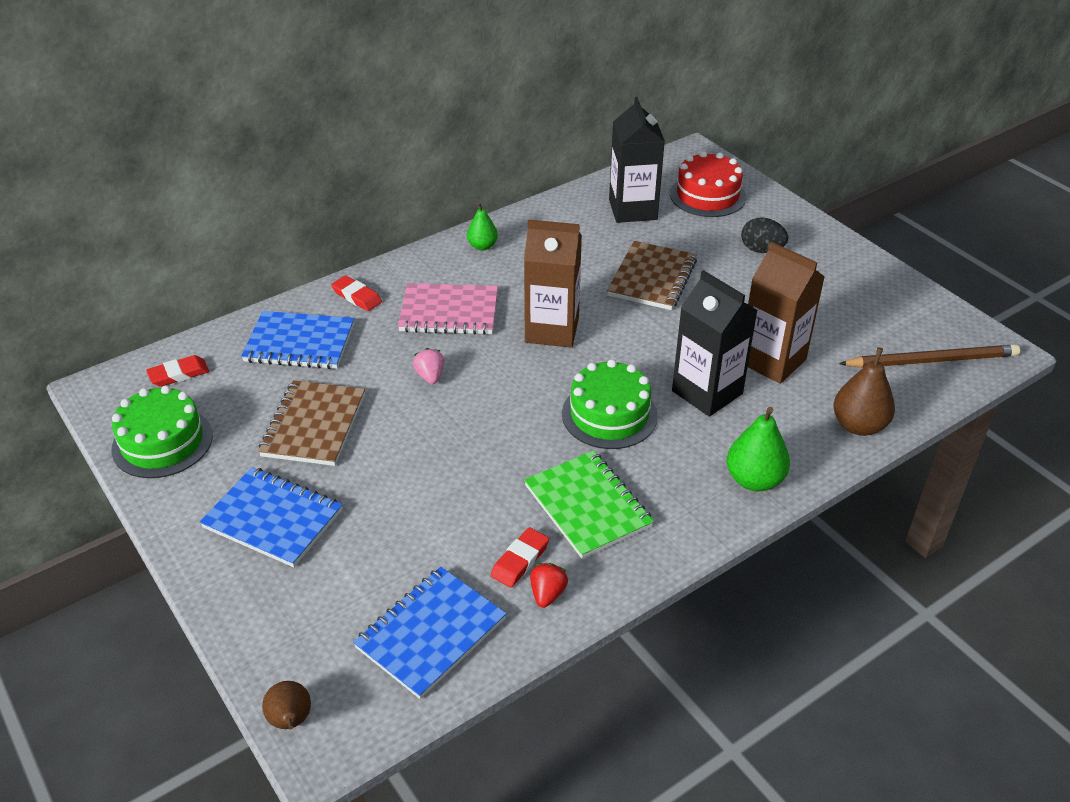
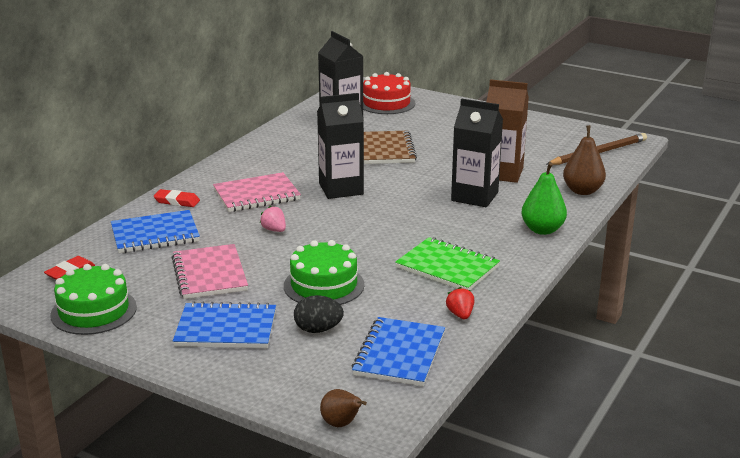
camera: 25 degrees left, 15 degrees down
(313, 425) = (209, 274): brown notebook -> pink notebook
(482, 246) = (249, 157): green pear -> none
(520, 560) = (426, 304): red eraser -> none
(552, 330) = (341, 189): brown carton -> black carton
(609, 415) = (420, 221): green cake -> green cake (324, 285)
(761, 250) = (447, 123): black egg -> black egg (318, 329)

